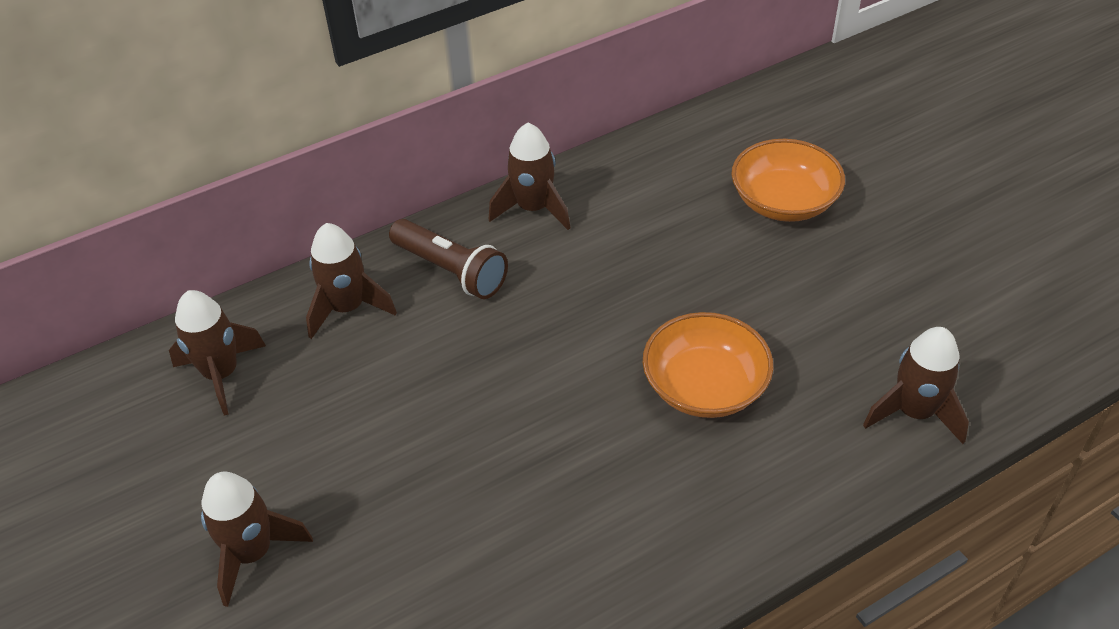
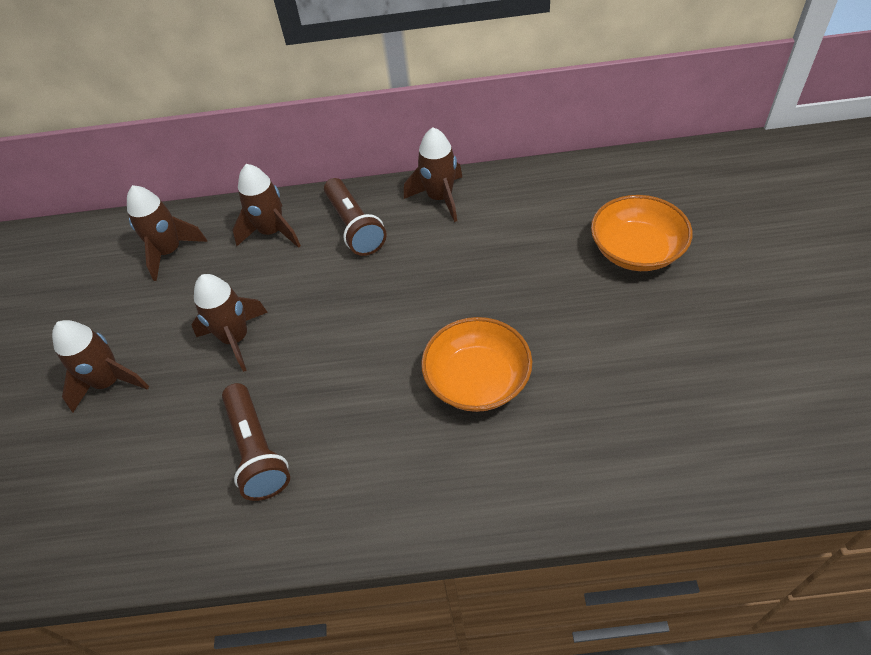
camera: 30 degrees right, 5 degrees up
(505, 552) = (257, 450): none -> brown flashlight
(914, 412) = (635, 468): brown rocket -> brown rocket (236, 339)

